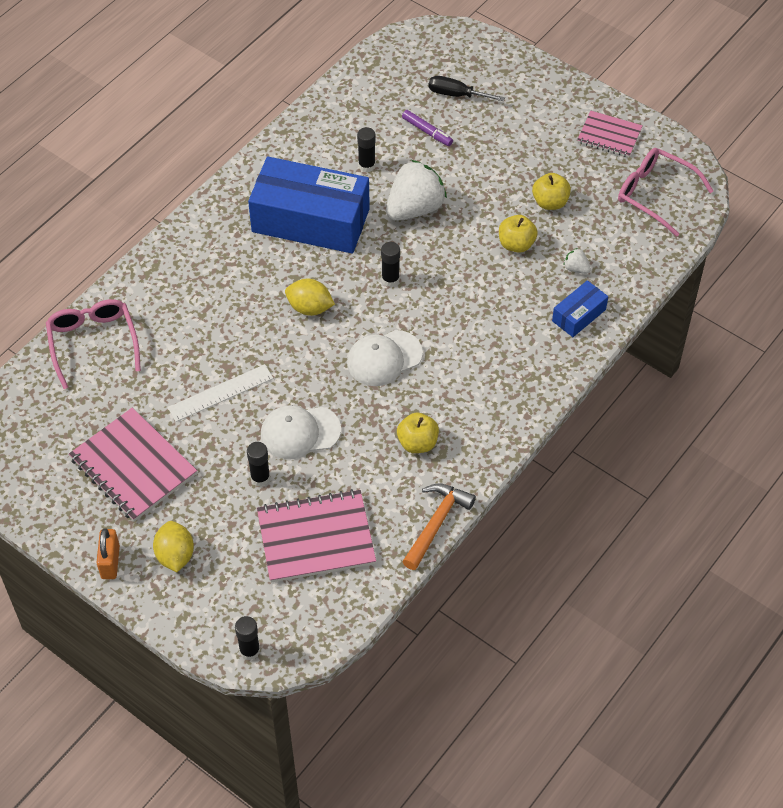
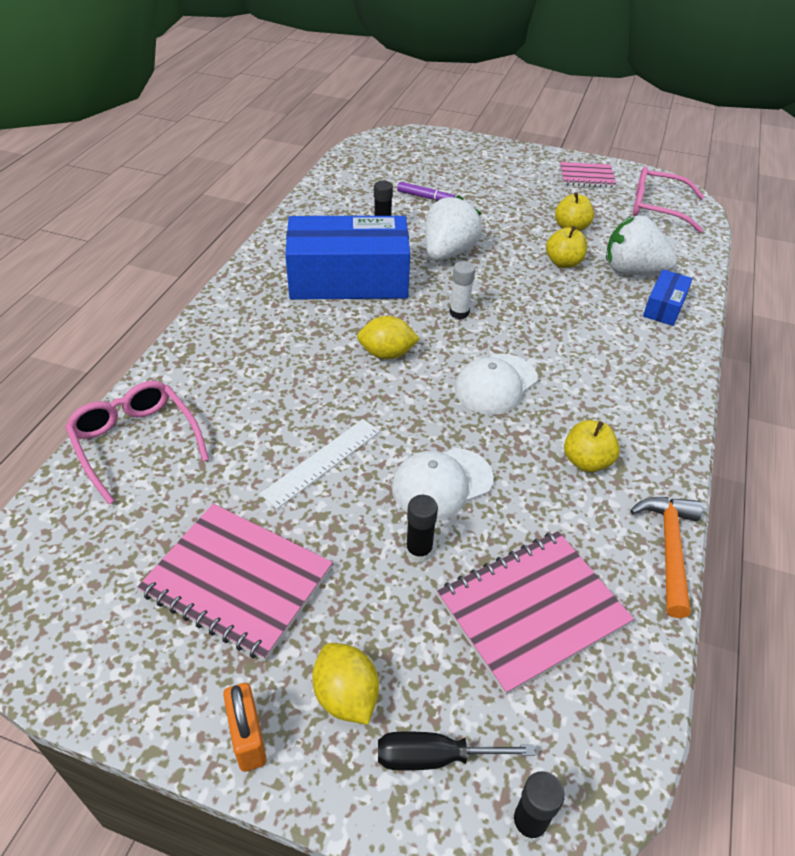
camera: 20 degrees left, 10 degrees down
(390, 279) = (459, 313): black glue stick -> white glue stick
(456, 94) = (436, 170): black screwdriver -> black screwdriver (434, 757)
(576, 268) = (632, 271): white strawberry -> white strawberry, size x2.36

